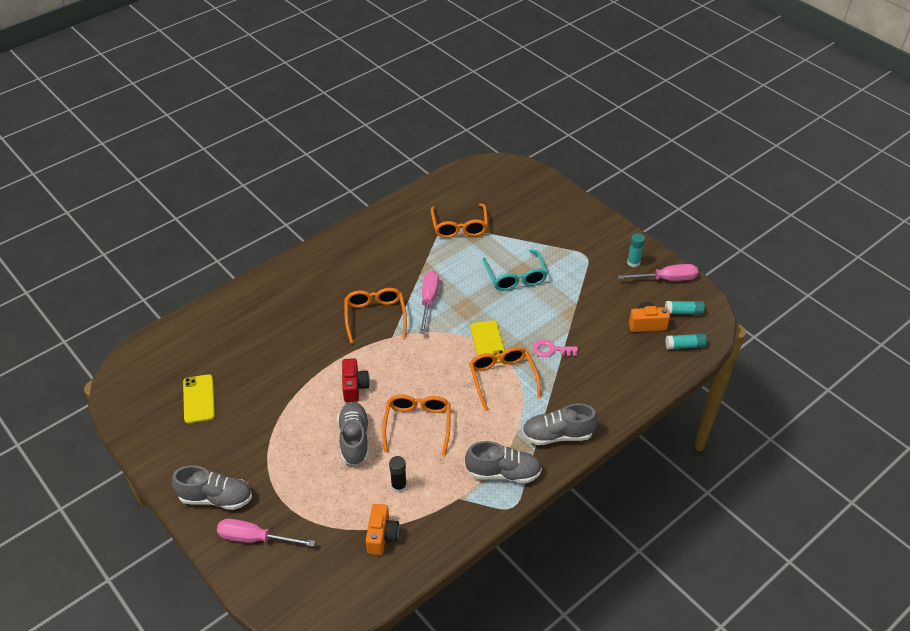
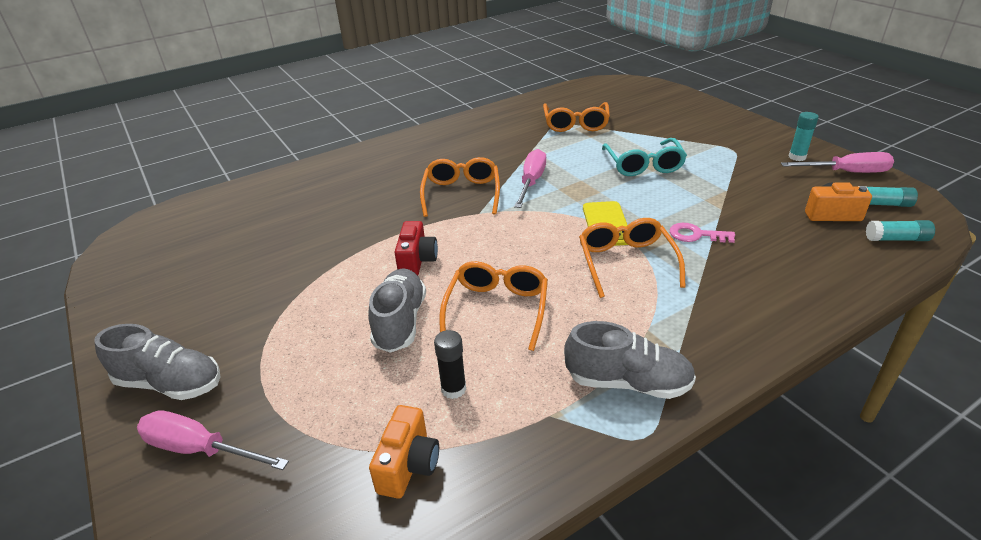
camera: 10 degrees right, 10 degrees down
(198, 399) = (210, 263): yellow phone -> none
(557, 435) = (715, 336): grey shoe -> none

